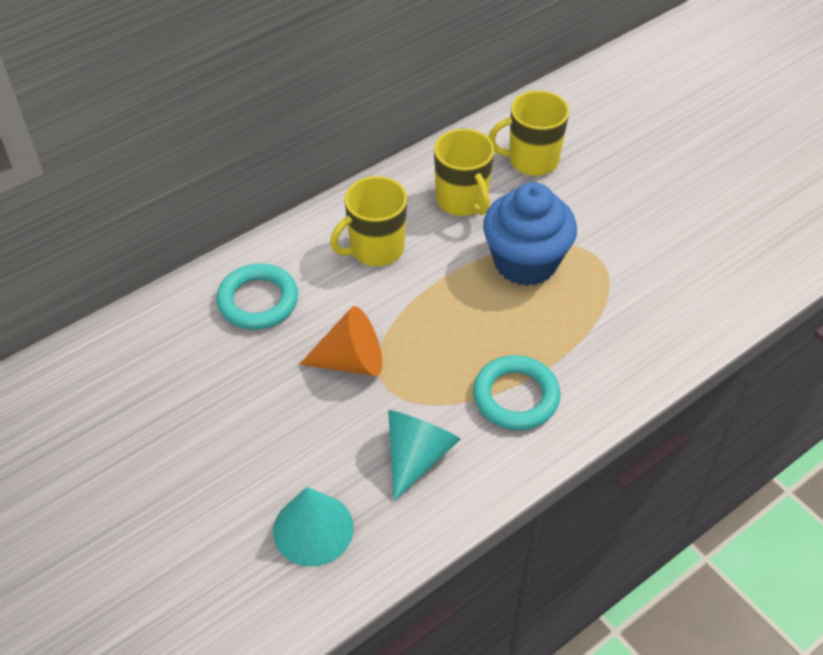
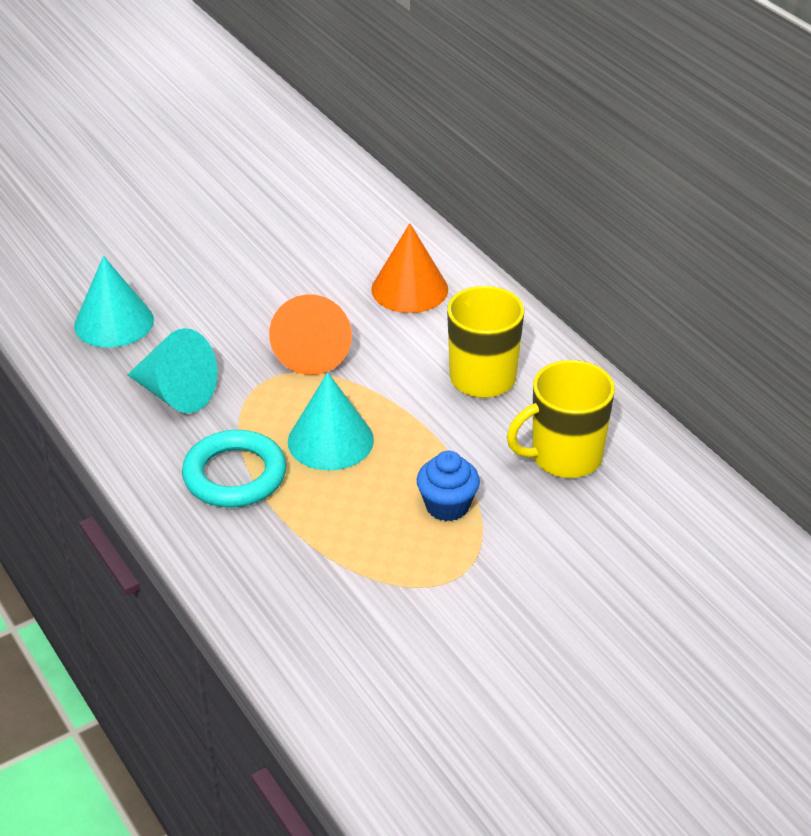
camera: 95 degrees right, 10 degrees down
(258, 301) = (409, 289): turquoise ring -> orange cone
(464, 337) = (330, 440): none -> turquoise cone
(525, 262) = (447, 506): blue cupcake -> blue cupcake, size x0.51
(531, 160) = (648, 534): yellow mug -> none

